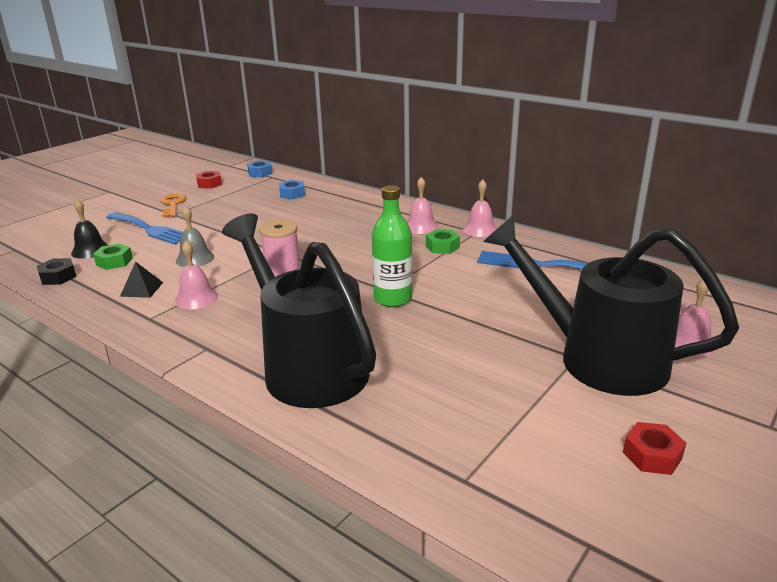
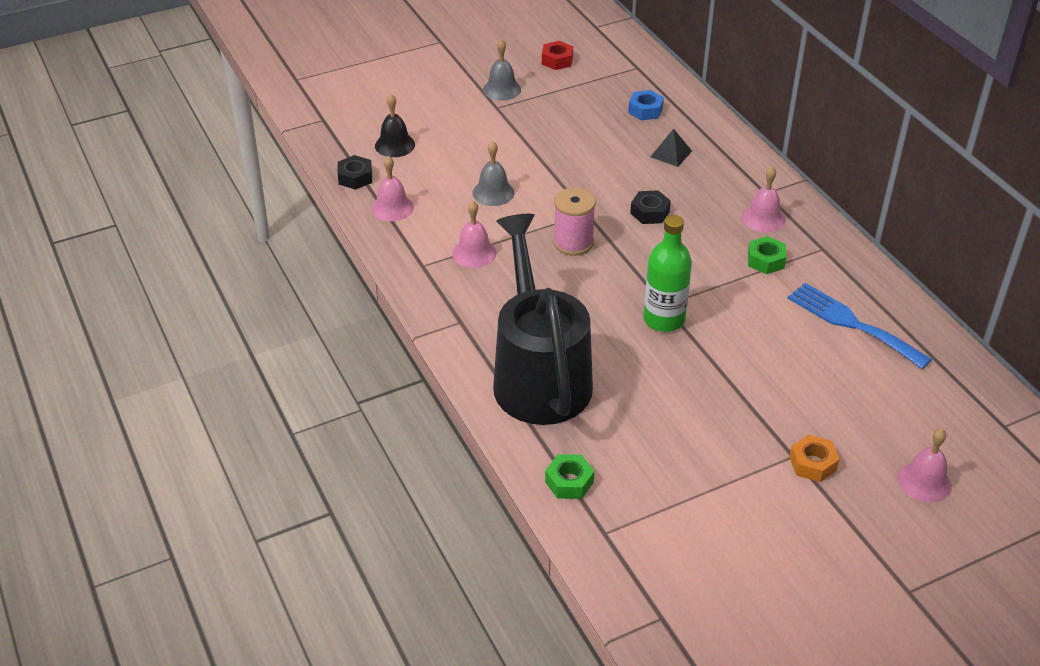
camera: 25 degrees right, 15 degrees up
(114, 262) = (413, 171): green nut -> green nut (569, 482)
(142, 289) = (427, 222): black pyramid -> black pyramid (671, 154)
(150, 229) = (463, 128): blue fork -> none
(172, 204) = (502, 89): orange key -> grey bell
(260, 173) = (626, 55): blue nut -> none
(333, 242) = (649, 212): none -> black nut
(480, 229) = (830, 246): pink bell -> pink bell (392, 207)
(596, 357) = (812, 463): black watering can -> orange nut
(652, 455) = (775, 573): red nut -> none

